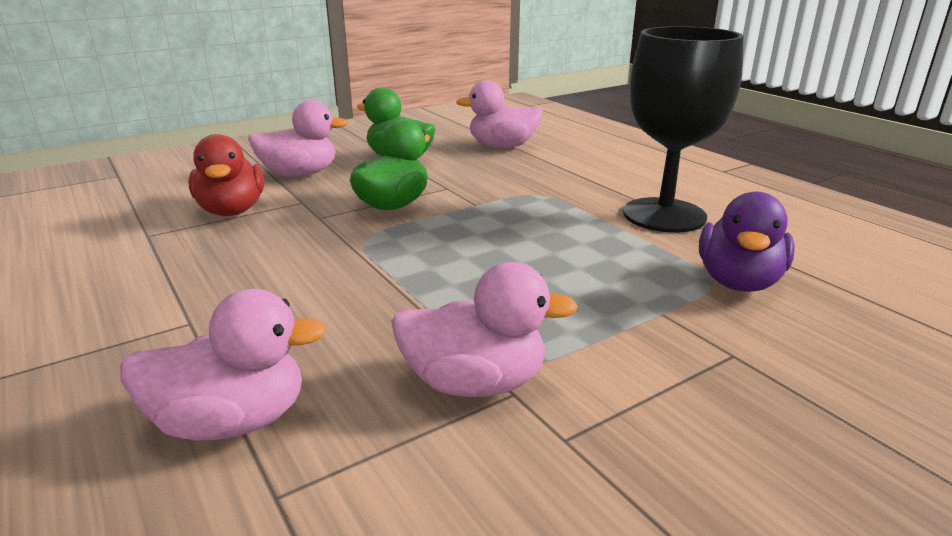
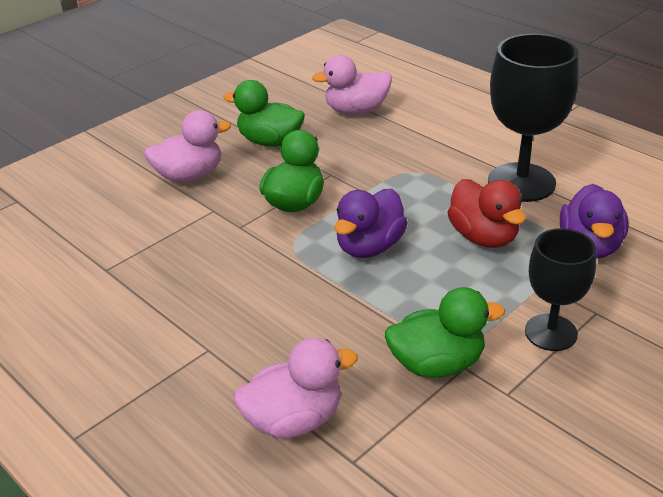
camera: 10 degrees left, 10 degrees up
(232, 211) = (159, 230): red duck -> red duck (483, 237)
(453, 250) = (369, 247): none -> purple duck
(475, 383) = (437, 364): pink duck -> green duck
(657, 369) = (550, 332): none -> black goblet

